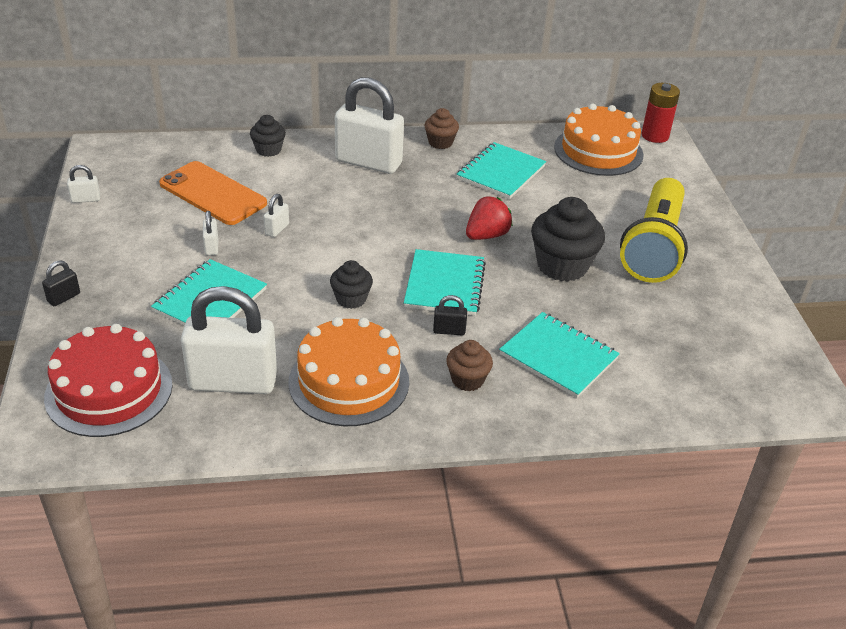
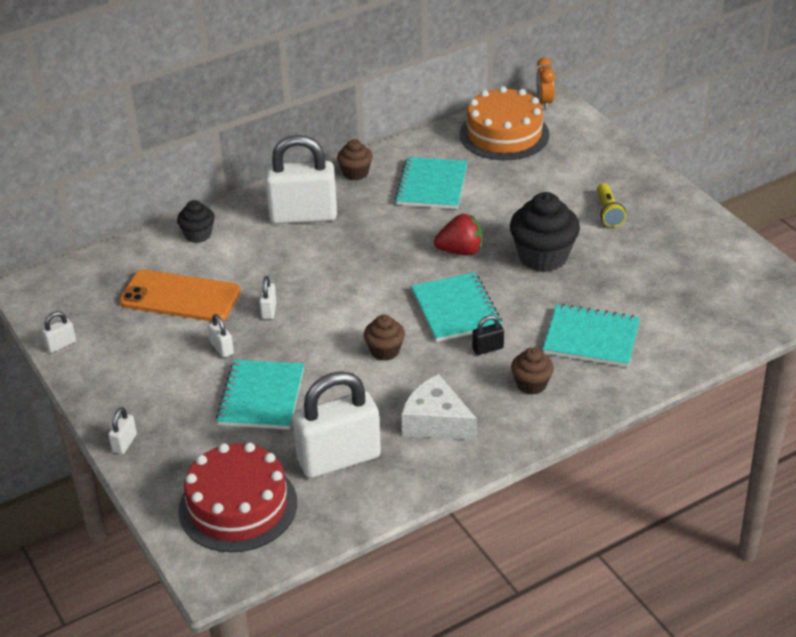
camera: 20 degrees left, 0 degrees up
(64, 297) = (124, 443): black padlock -> white padlock
(349, 381) = (436, 422): orange cake -> white cheese
(351, 299) = (385, 351): black cupcake -> brown cupcake
(486, 235) = (460, 251): red strawberry -> red strawberry turned 60 degrees clockwise
(654, 247) = (608, 212): yellow flashlight -> yellow flashlight, size x0.42
(655, 136) = (544, 102): red battery -> orange clock

